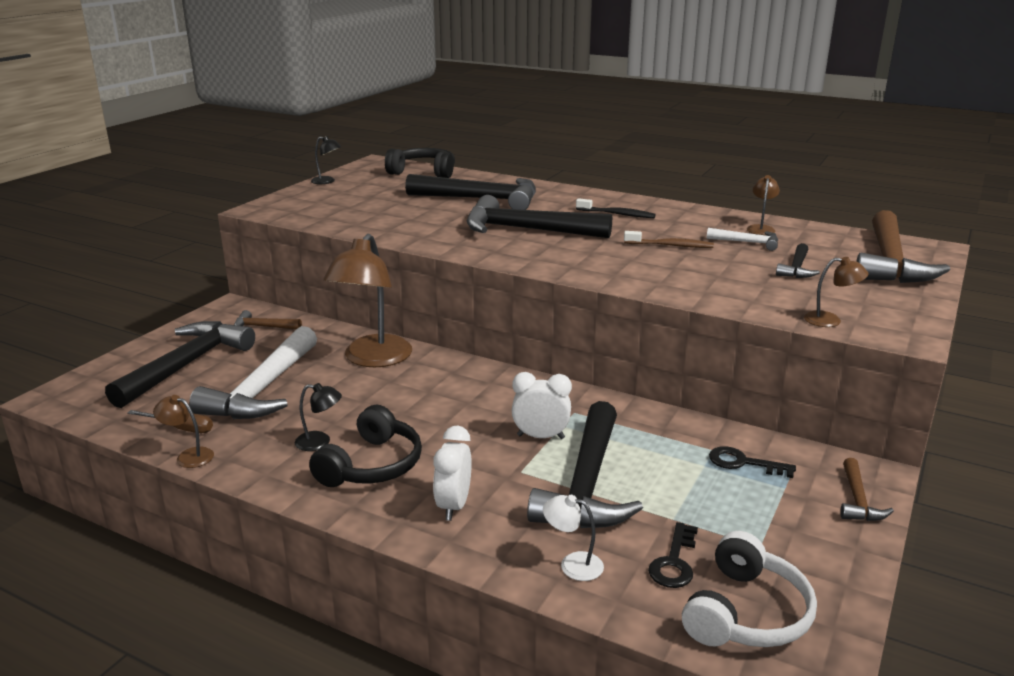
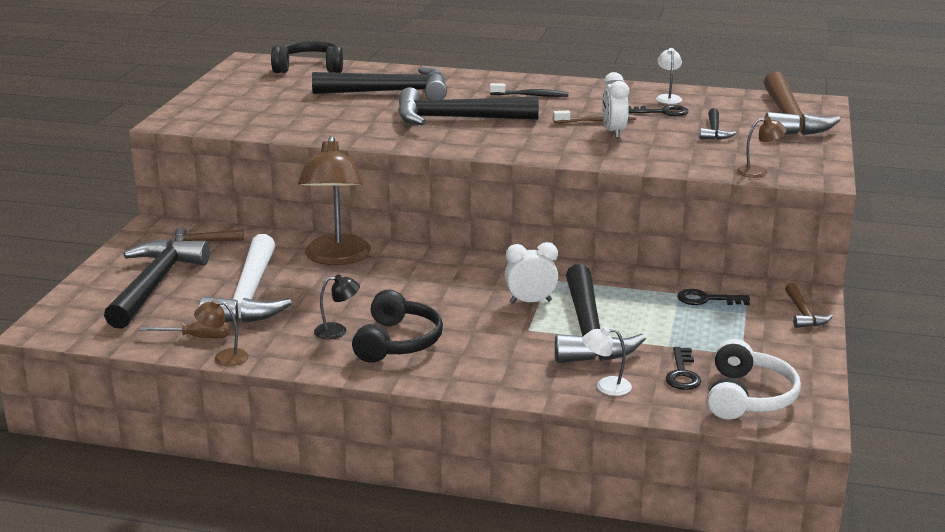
camera: 15 degrees left, 0 degrees up
(327, 181) = (215, 86): black lamp -> none
(453, 506) = (487, 361): white clock -> white clock (613, 132)
(747, 242) = (662, 112): white hammer -> black key
(761, 228) = (668, 97): brown lamp -> white lamp

